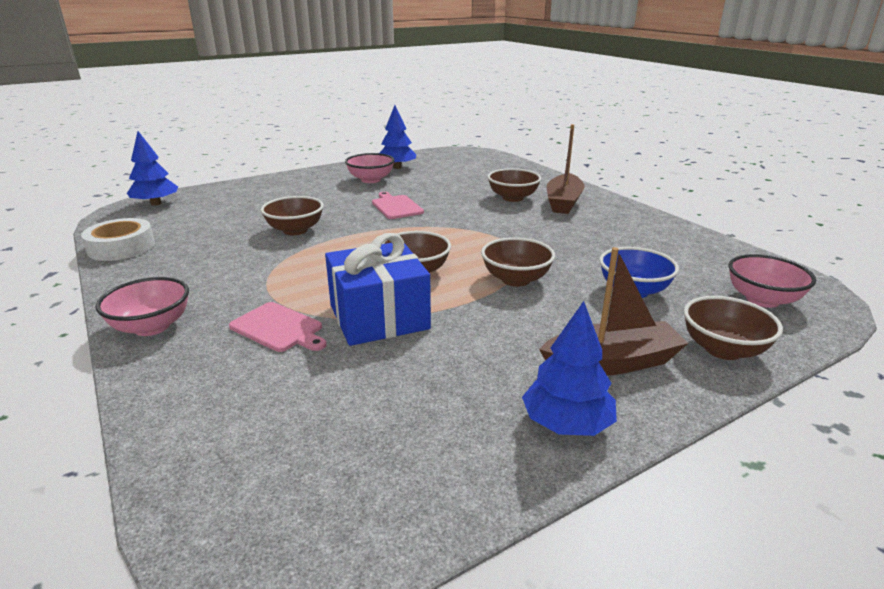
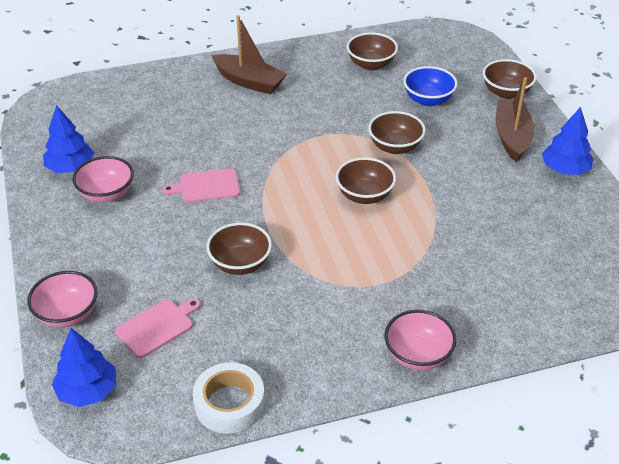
camera: 75 degrees left, 15 degrees up
(278, 328) = (438, 279): pink cutting board -> pink cutting board (157, 327)
(379, 317) = (434, 225): blue gift -> none
(512, 198) = (222, 107): brown bowl -> brown bowl (371, 64)
(762, 300) = (454, 55): pink bowl -> pink bowl (67, 314)

